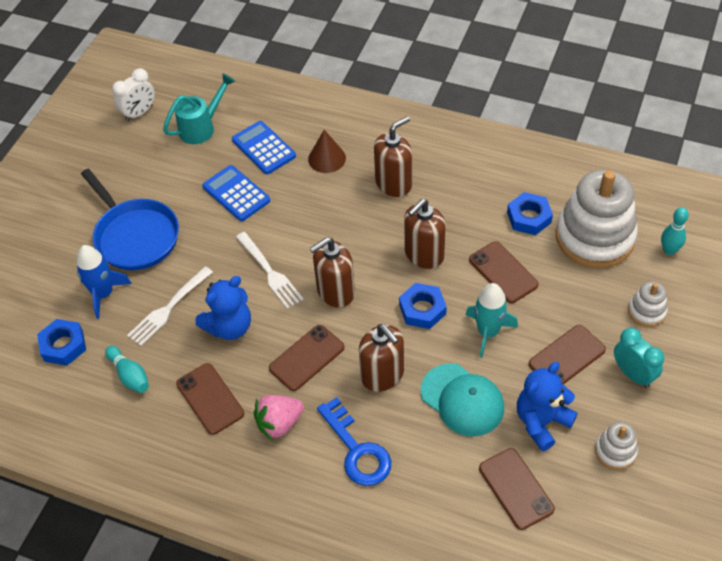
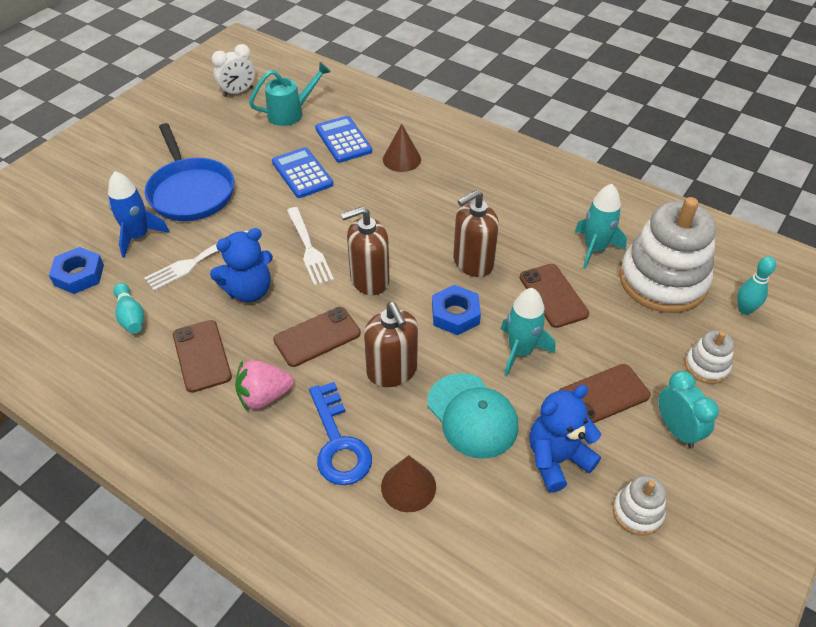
camera: 10 degrees right, 5 degrees down
(393, 183) = (461, 192): brown soap dispenser -> none
(427, 473) = (408, 486): none -> brown cone
(516, 488) = (507, 528): brown phone -> none
(529, 217) = (594, 249): blue nut -> turquoise rocket

